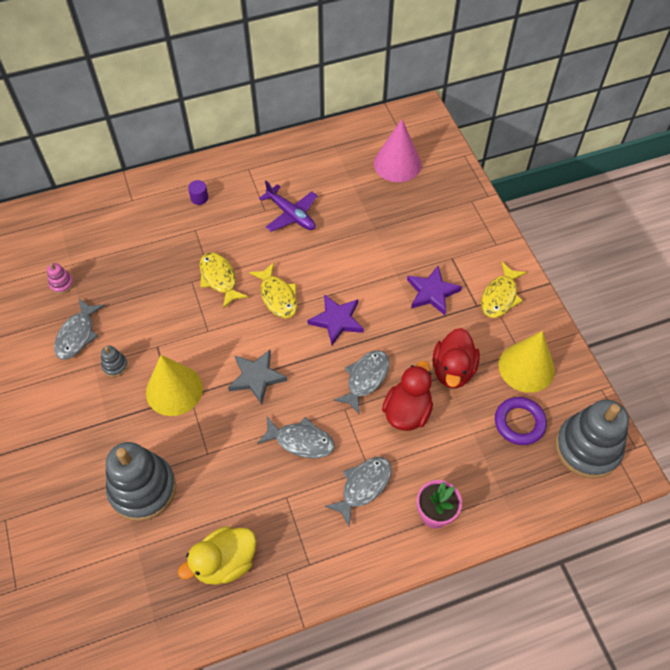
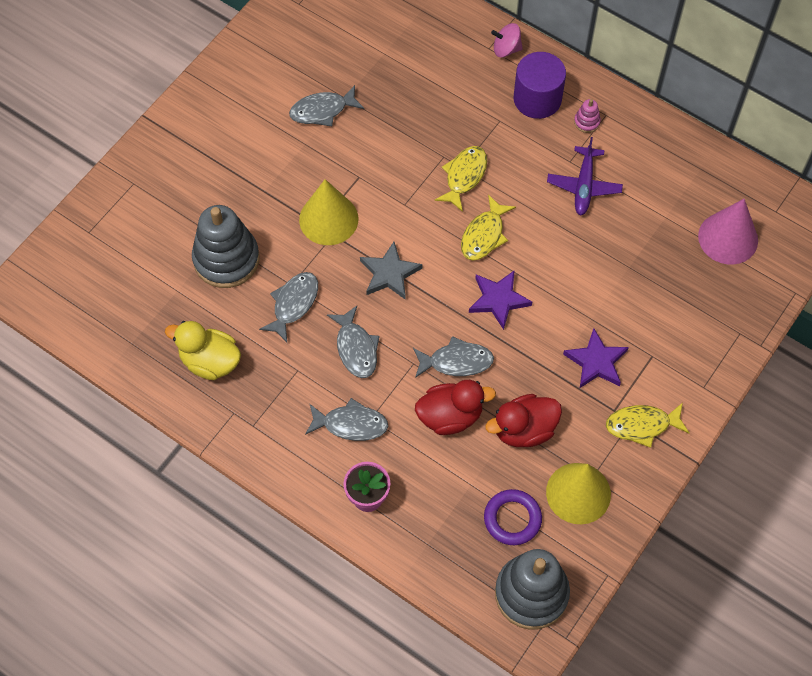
camera: 55 degrees right, 5 degrees up
(61, 284) = (360, 62): pink stacking toy -> pink stacking toy (587, 122)
(115, 366) = (316, 159): grey stacking toy -> none
(143, 191) = (506, 49): none -> pink spinning top
(199, 198) = (537, 99): purple cylinder -> purple cylinder, size x2.35
(226, 462) = (293, 304): none -> grey fish

